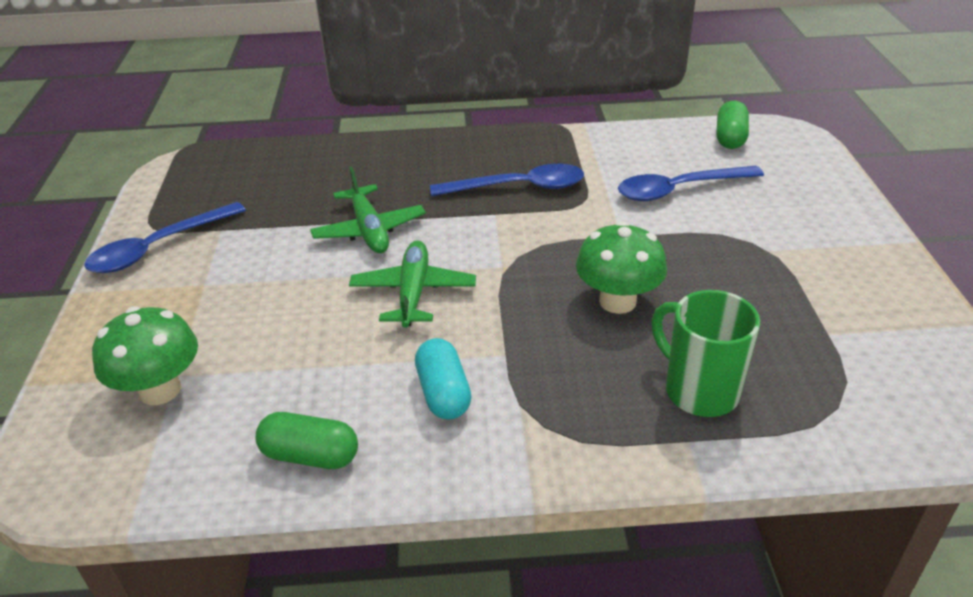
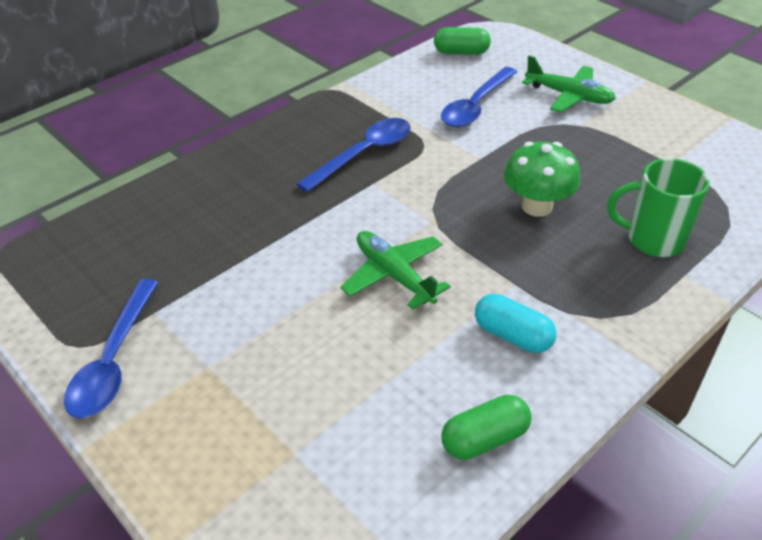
camera: 40 degrees left, 5 degrees up
(160, 390) = (298, 473): green mushroom -> none
(369, 230) = (292, 244): green plane -> green plane (569, 96)
(730, 138) = (461, 52): green capsule -> green capsule turned 60 degrees counterclockwise

